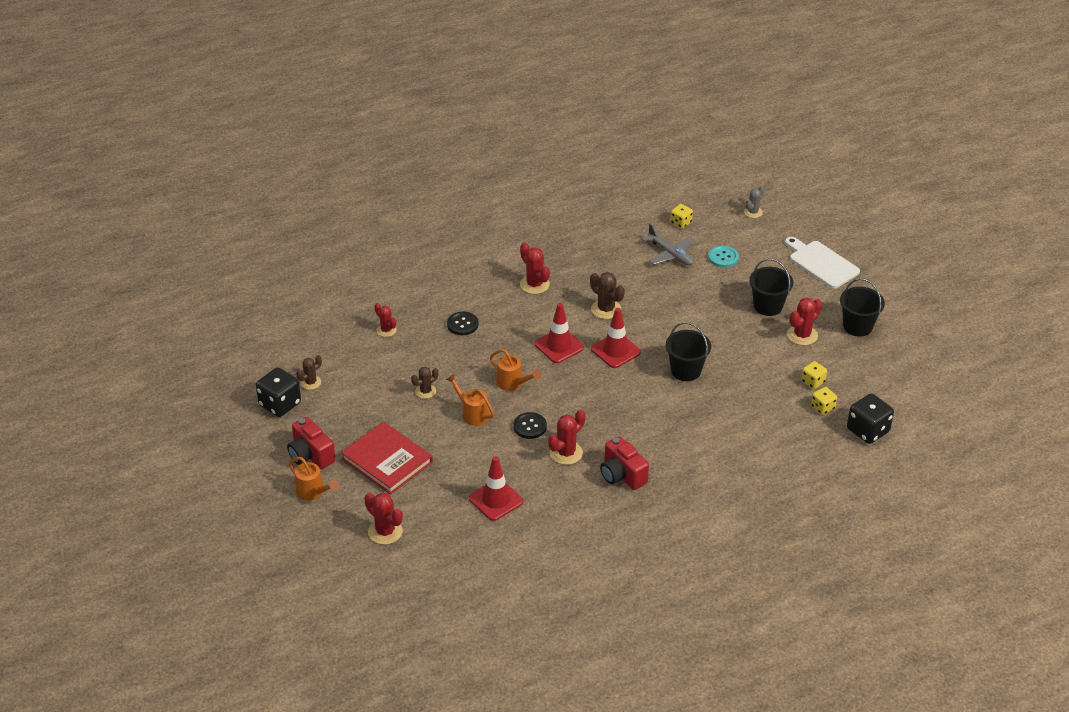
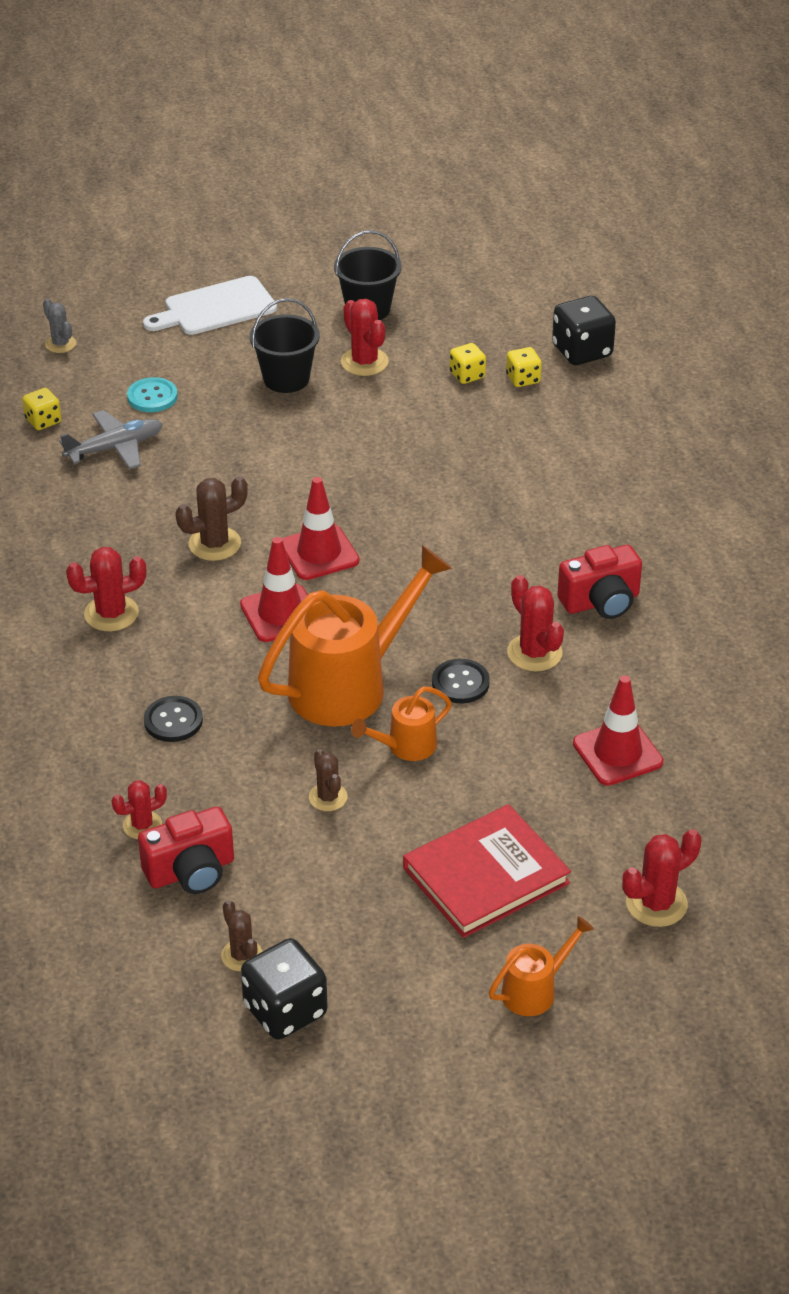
camera: 75 degrees left, 0 degrees up
(310, 455) = (439, 981): red camera -> red camera (191, 871)
(513, 383) = (350, 684): orange watering can -> orange watering can, size x2.05
(686, 370) = (395, 489): black bucket -> none

